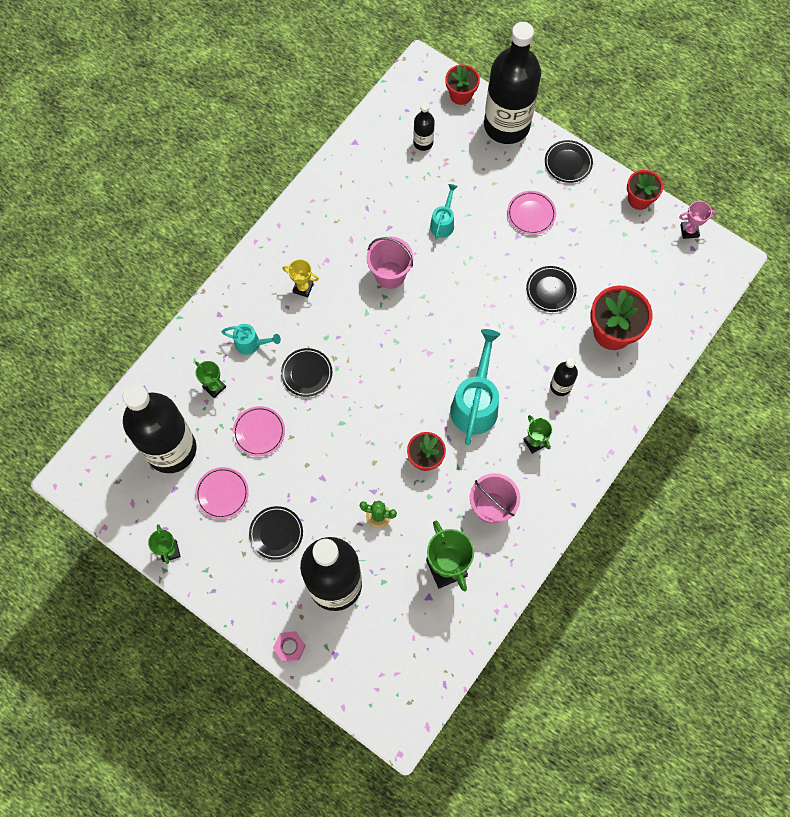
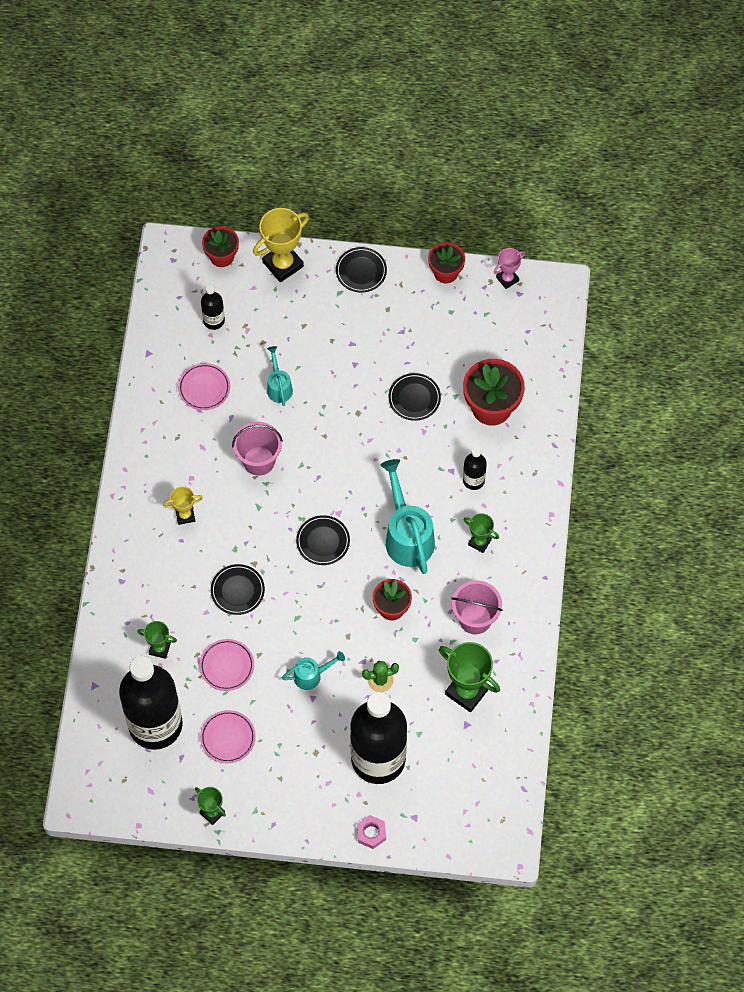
camera: 30 degrees left, 5 degrees down
(251, 344) = (169, 591): turquoise watering can -> turquoise watering can (311, 675)
(276, 533) = (298, 745): black plate -> black plate (323, 541)
(506, 125) = (283, 264): black bottle -> yellow trophy
(531, 214) = (355, 337): pink plate -> pink plate (204, 388)

